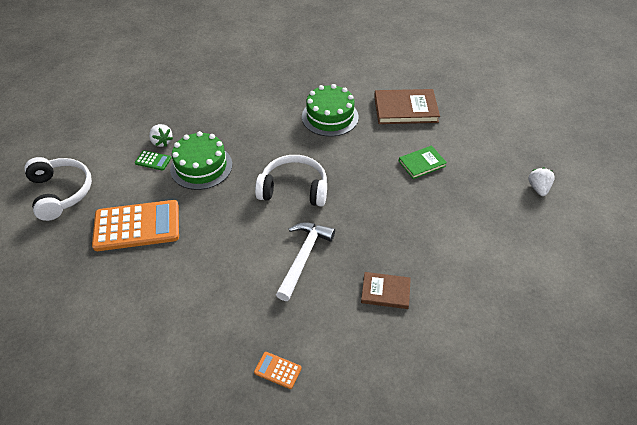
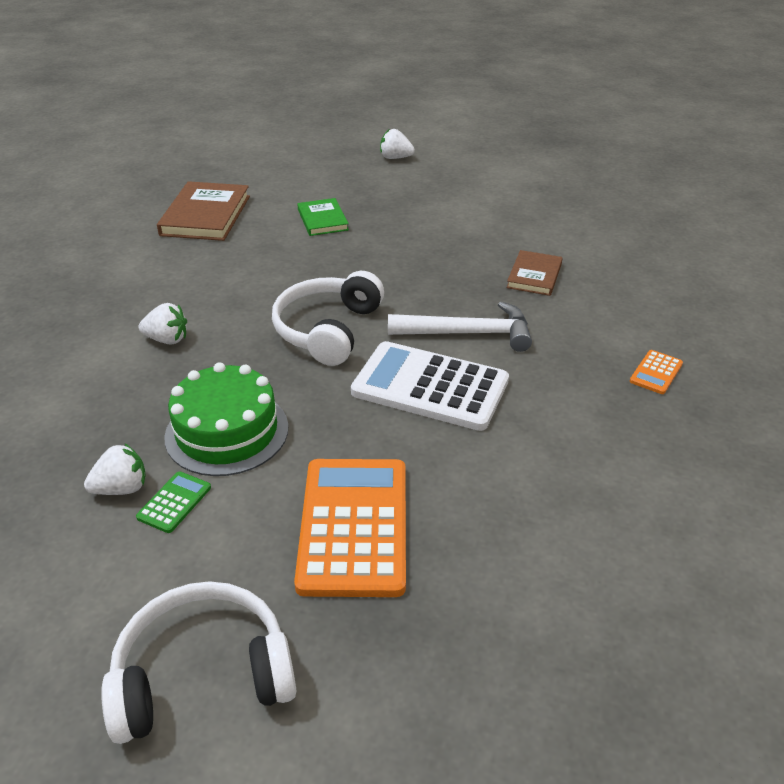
camera: 80 degrees left, 10 degrees down
(246, 244) = (430, 387): none -> white calculator
(272, 127) = (167, 339): none -> white strawberry
(303, 257) = (468, 333): white hammer -> white hammer turned 150 degrees clockwise
(330, 117) = (179, 280): green cake -> none

